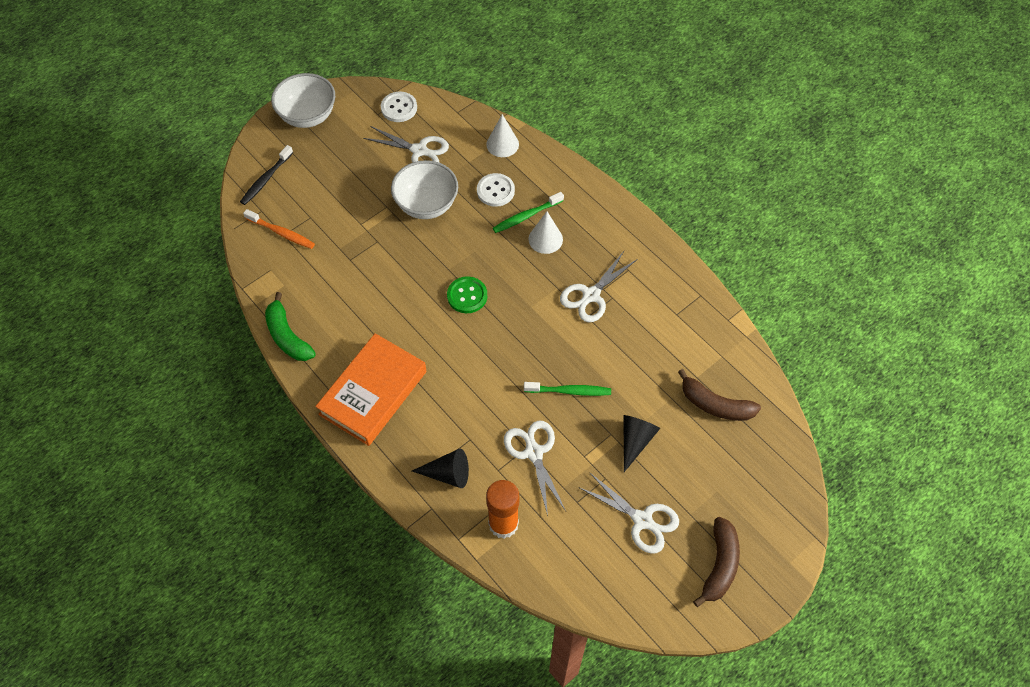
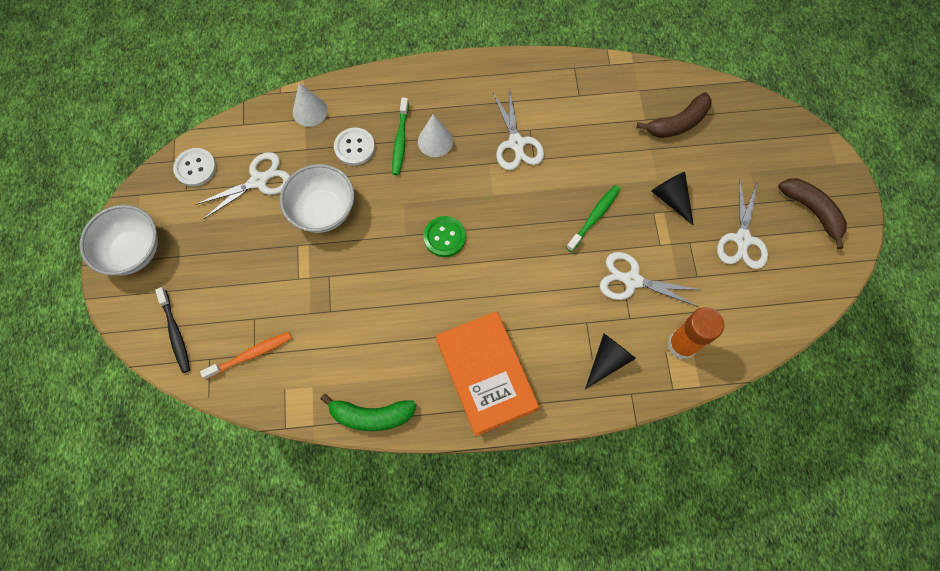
camera: 55 degrees left, 10 degrees up
(642, 520) = (742, 239): white scissors -> white scissors turned 120 degrees clockwise

